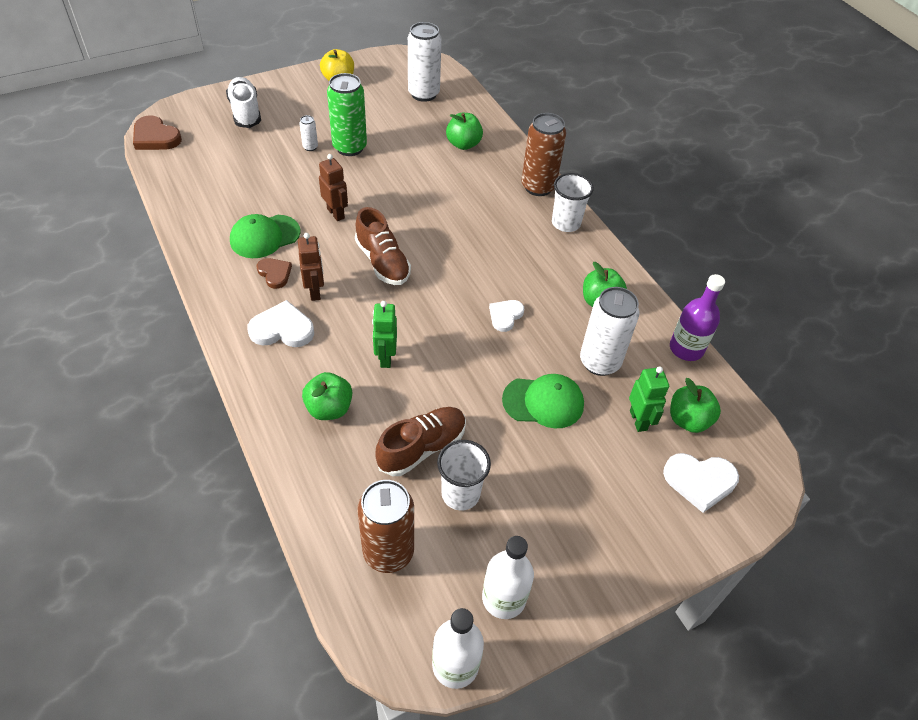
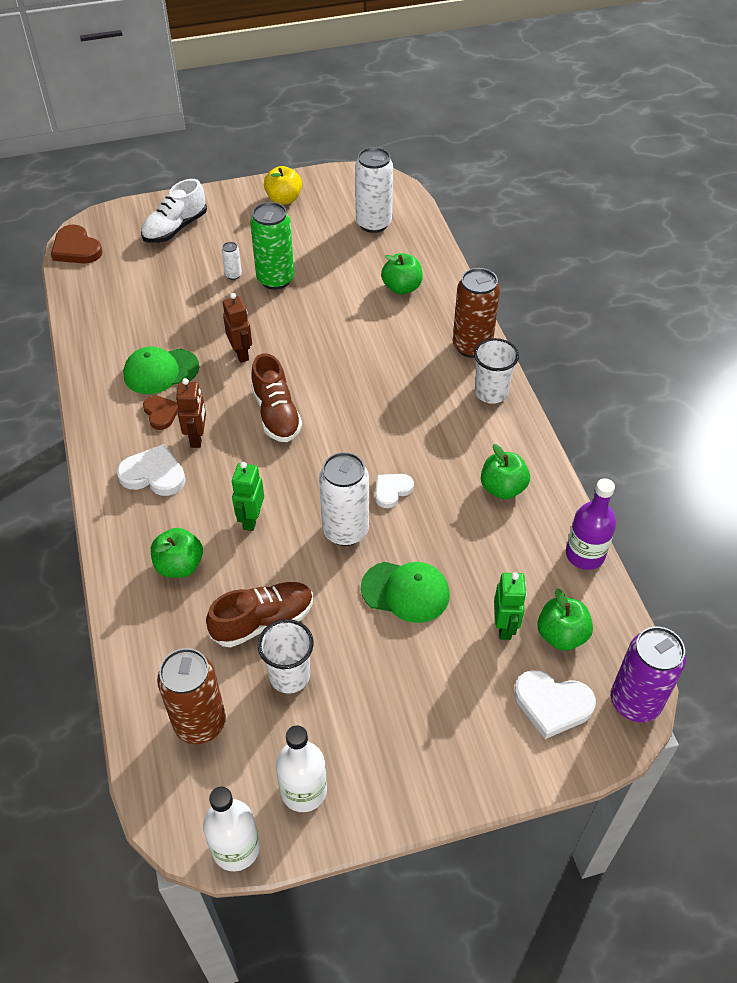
camera: 15 degrees right, 0 degrees up
(245, 112) = (175, 228): white shoe -> white shoe turned 135 degrees counterclockwise
(599, 362) = (481, 556): white can -> white can (345, 531)
(767, 468) = (635, 702): none -> purple can

